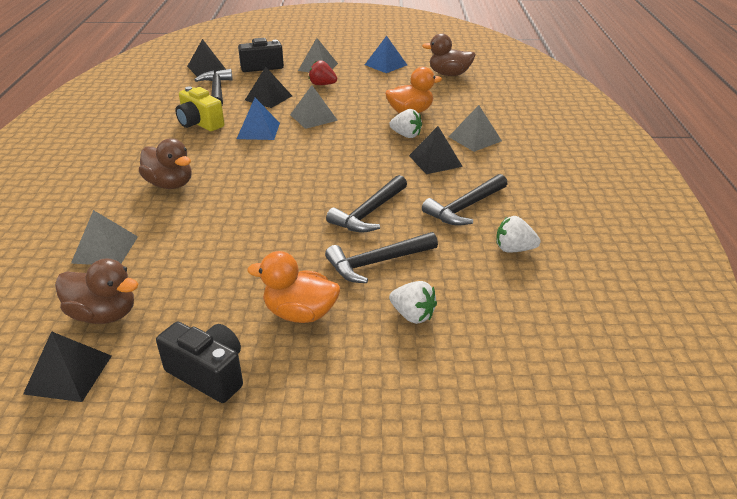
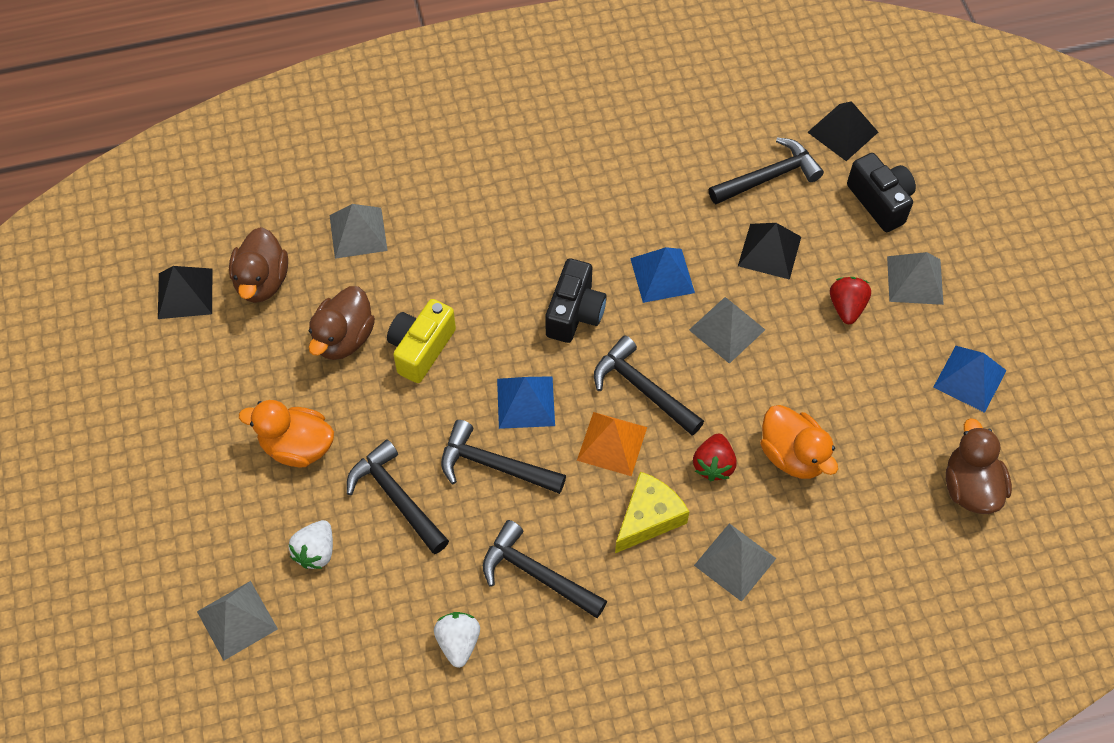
camera: 75 degrees right, 25 degrees up
(170, 184) = (497, 234): brown duck -> brown duck (344, 338)
(200, 123) = (658, 199): yellow camera -> yellow camera (421, 349)
(208, 374) = (204, 398): black camera -> black camera (574, 313)
(300, 313) = (297, 446): orange duck -> orange duck turned 75 degrees counterclockwise
(323, 192) = (526, 402): none -> blue pyramid
(339, 149) = (642, 389): none -> black hammer
(374, 165) = (612, 443): none -> orange pyramid
(406, 135) = (713, 465): white strawberry -> red strawberry
(435, 161) = (648, 518): black pyramid -> yellow cheese
(470, 378) = (237, 620): none -> grey pyramid

